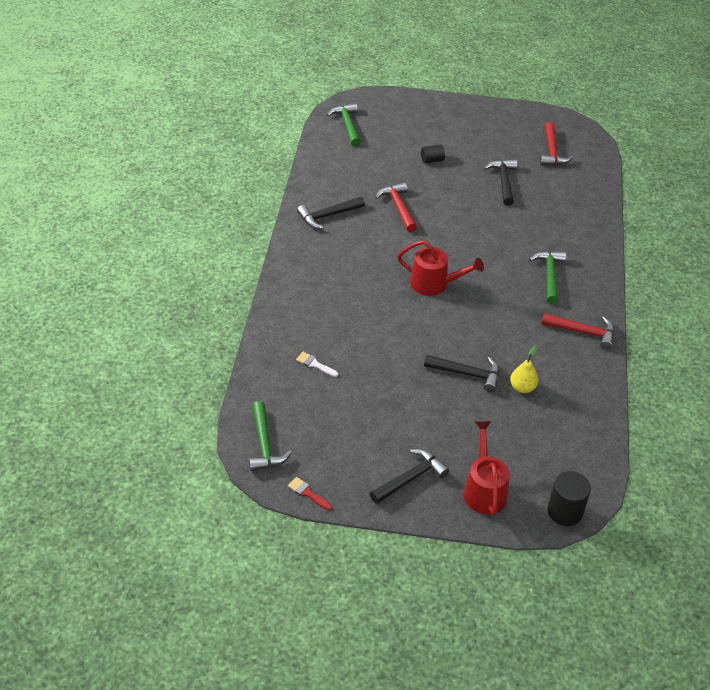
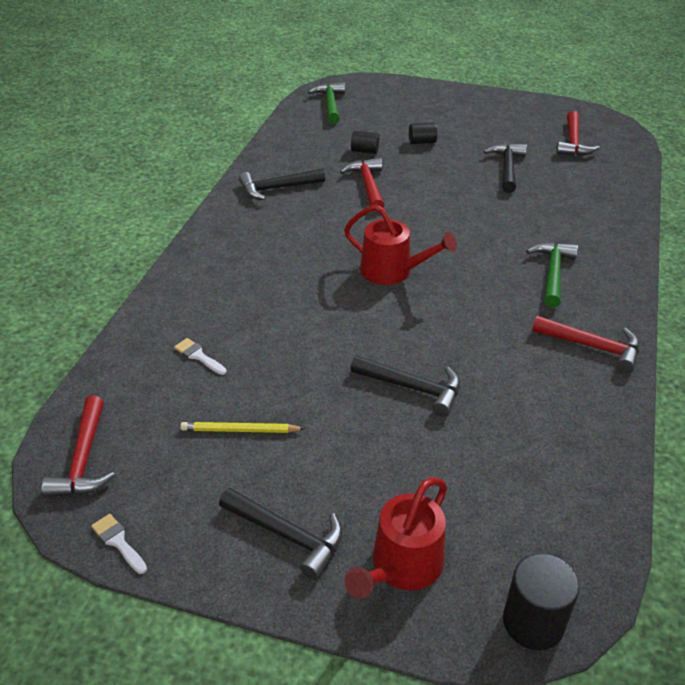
camera: 10 degrees right, 5 degrees down
(264, 444) = (83, 459): green hammer -> red hammer
(307, 493) = (118, 541): red brush -> white brush
(360, 414) = (240, 430): none -> yellow pencil
(388, 173) = (364, 151): none -> black cylinder
(410, 478) = (287, 536): black hammer -> black hammer turned 60 degrees clockwise
(484, 489) = (401, 567): red watering can -> red watering can turned 150 degrees counterclockwise
(522, 387) = (491, 414): yellow pear -> none

